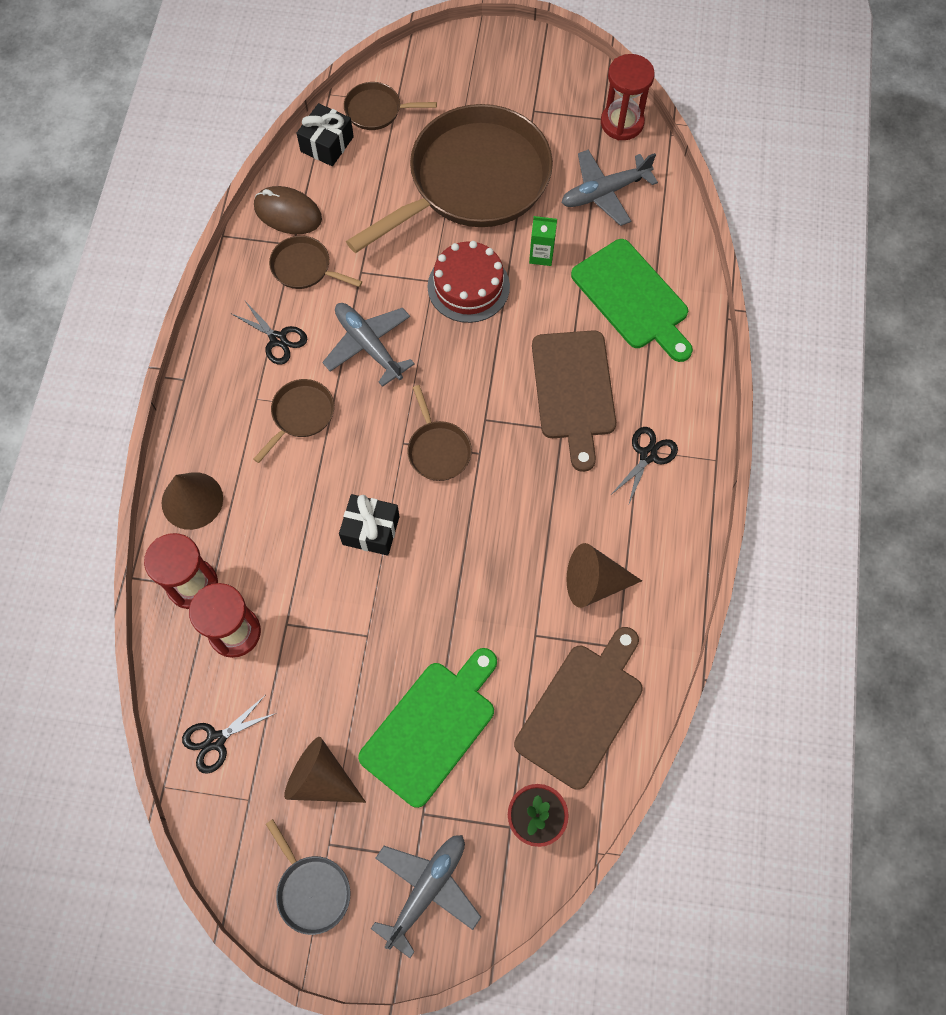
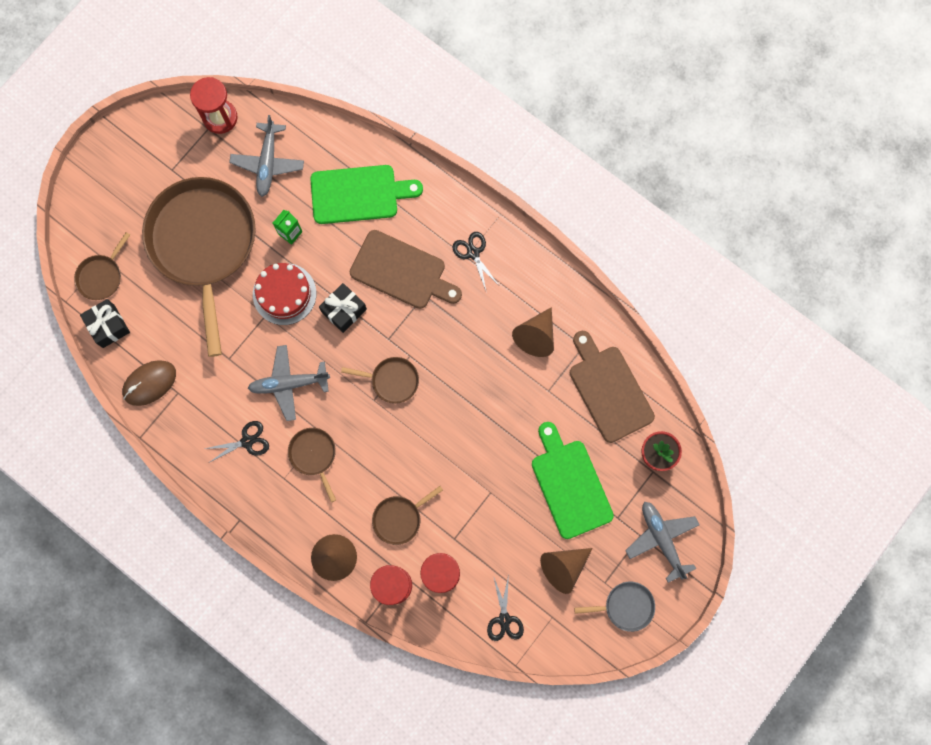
camera: 60 degrees left, 10 degrees up
(304, 268) = (201, 394): brown pan -> brown pan (399, 518)
(371, 530) = (422, 453): black gift -> black gift (344, 310)

